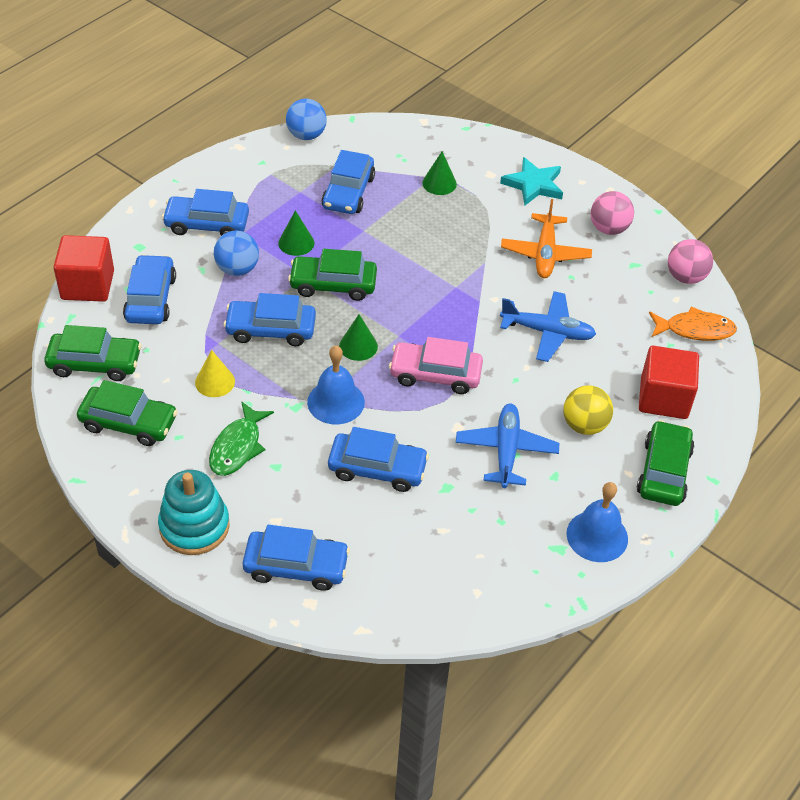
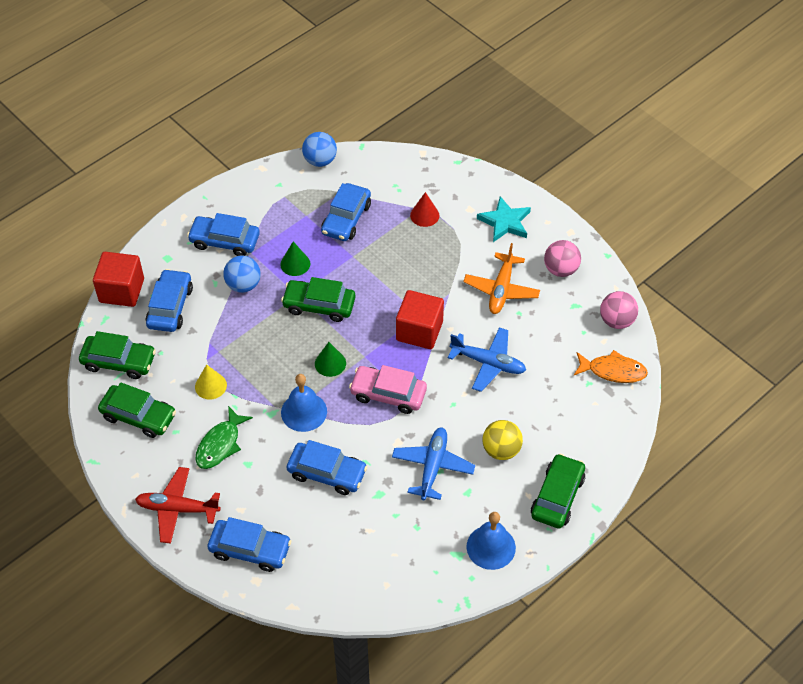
camera: 10 degrees right, 5 degrees up
(194, 526) = (177, 509): turquoise stacking toy -> red plane
(271, 330) = (262, 343): blue car -> none
(439, 183) = (424, 215): green cone -> red cone
(664, 398) = (572, 431): red cube -> red cube (419, 331)

